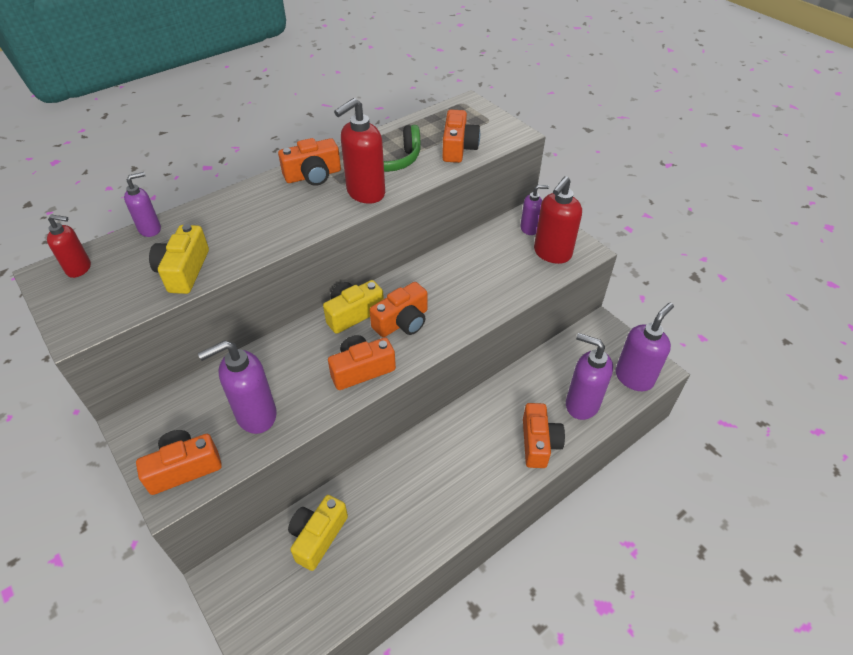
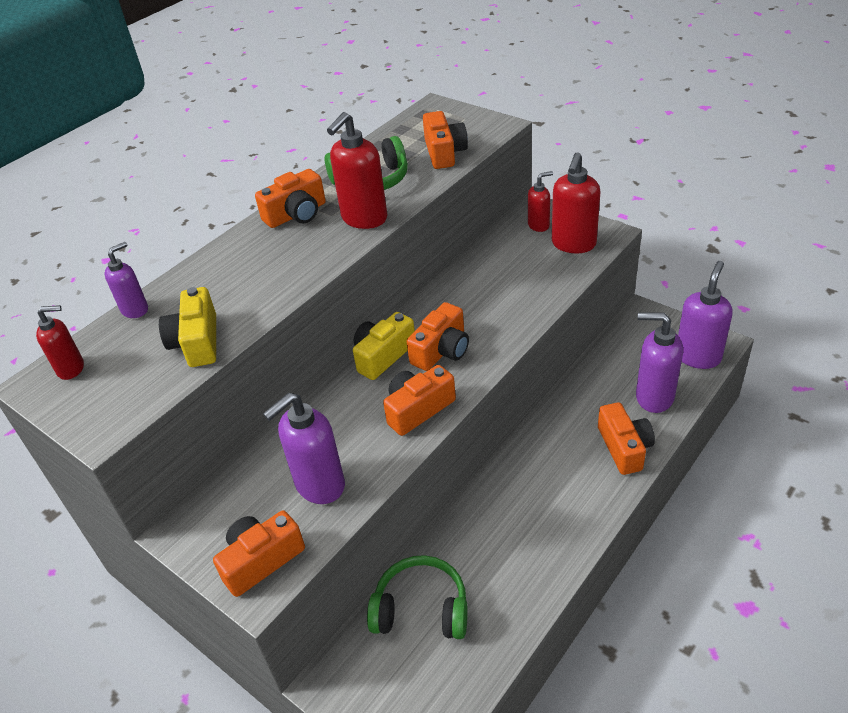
camera: 10 degrees left, 5 degrees down
(318, 536) = (421, 609): yellow camera -> green headphones
(529, 228) = (539, 225): purple soap dispenser -> red soap dispenser

